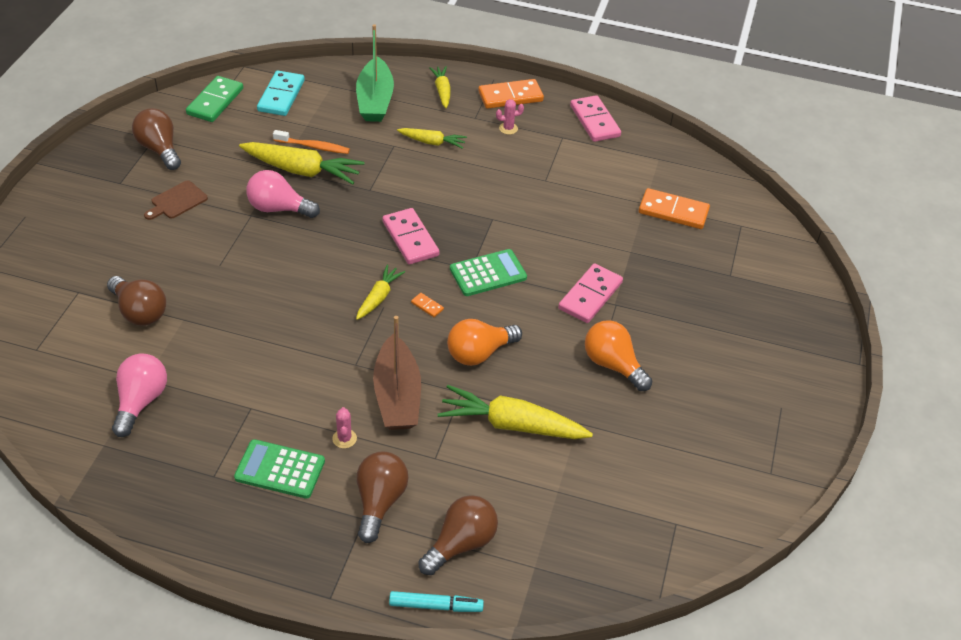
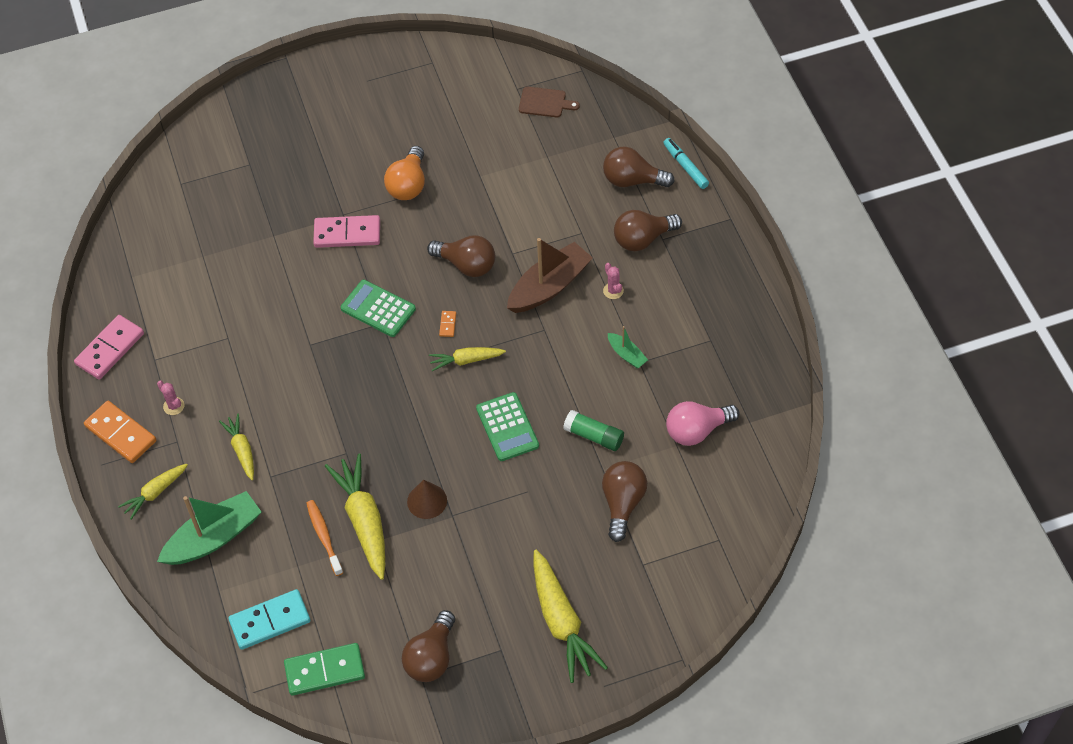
camera: 120 degrees left, 10 degrees up
(177, 201) = (484, 584): brown cutting board -> brown cutting board (545, 102)
(217, 332) = (594, 436): none -> green glue stick
(268, 404) = (627, 354): none -> green boat
(278, 208) = (427, 501): pink light bulb -> brown cone
(280, 469) = (671, 308): green calculator -> green calculator (507, 427)
(344, 438) = (613, 291): pink cactus -> pink cactus turned 75 degrees counterclockwise
(410, 239) = (382, 384): pink domino -> none
(479, 353) = (466, 265): orange light bulb -> brown light bulb
(512, 425) = (515, 209): yellow carrot -> yellow carrot (561, 622)
(673, 211) = (199, 233): orange domino -> none

